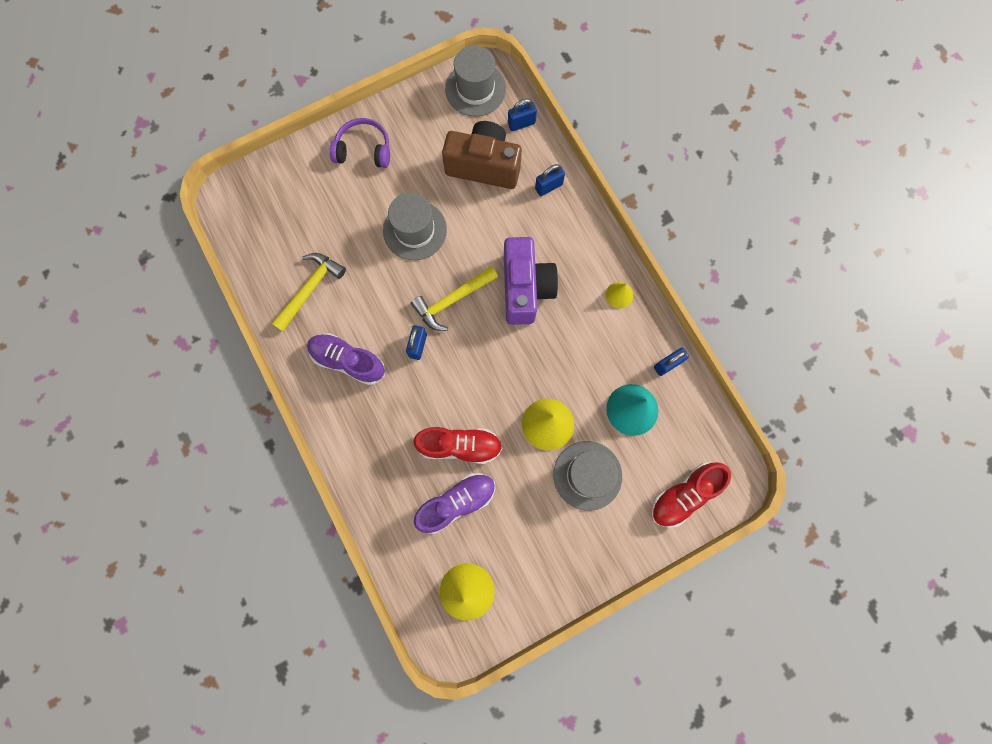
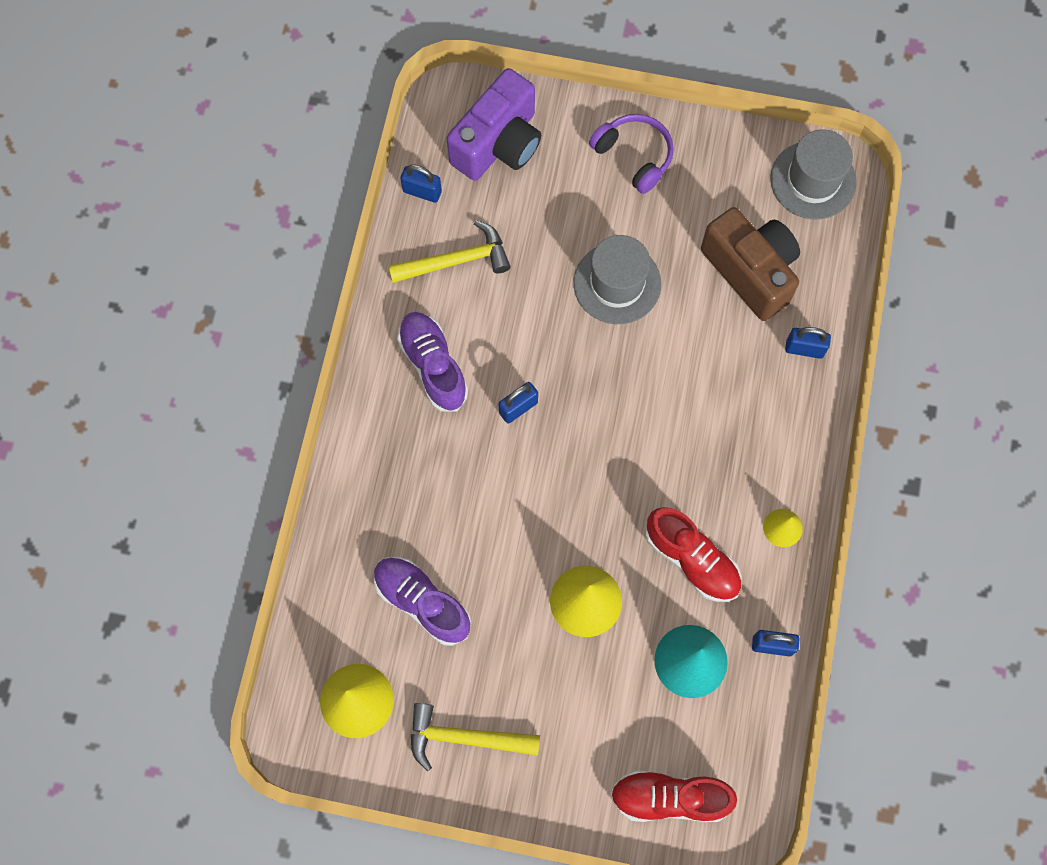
camera: 40 degrees right, 5 degrees down
(452, 300) = (594, 389): yellow hammer -> yellow hammer (464, 738)
(457, 502) = (422, 602): purple shoe -> purple shoe turned 150 degrees counterclockwise
(460, 446) = (474, 547): red shoe -> red shoe (692, 560)
(521, 123) = (833, 256): blue padlock -> blue padlock (422, 192)
(525, 289) = (684, 439): purple camera -> purple camera (498, 144)
(587, 475) = (582, 689): grey hat -> none

